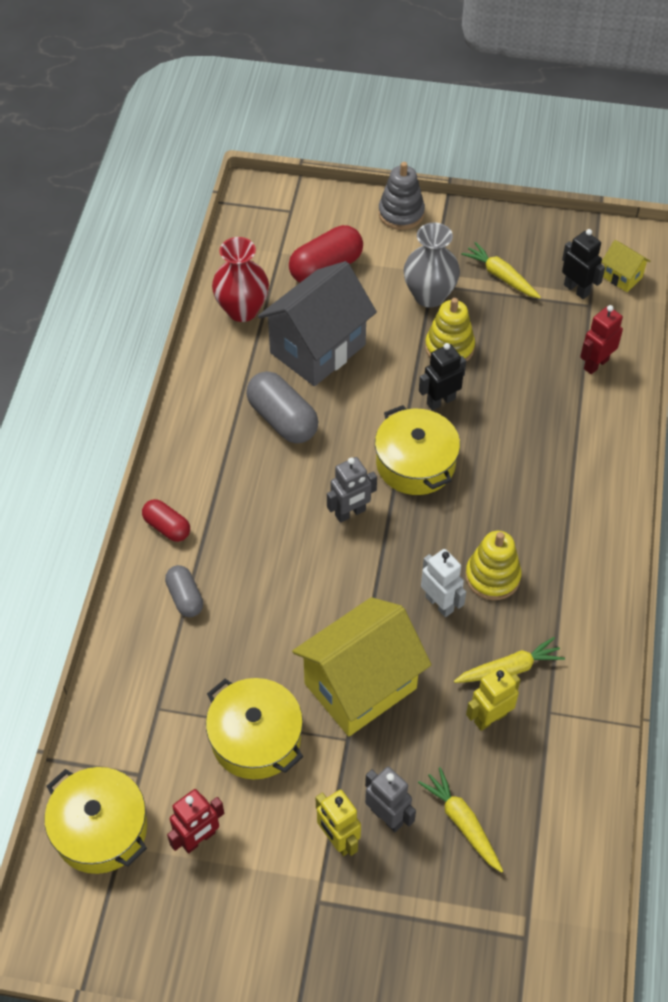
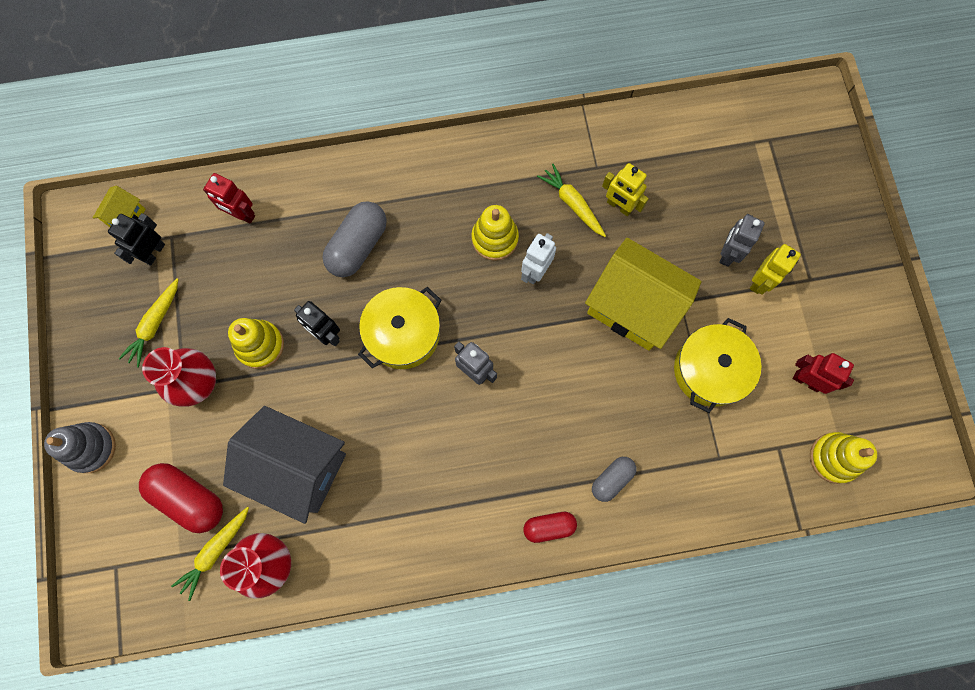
camera: 110 degrees left, 20 degrees up
(100, 829) = (834, 458): yellow pot -> yellow stacking toy
(167, 527) = (549, 527): red capsule -> red capsule turned 60 degrees clockwise
(282, 419) = (394, 469): grey capsule -> grey capsule (358, 246)
(429, 295) = (199, 384): grey vase -> red vase
(462, 822) = (708, 202): yellow carrot -> yellow carrot (215, 552)

